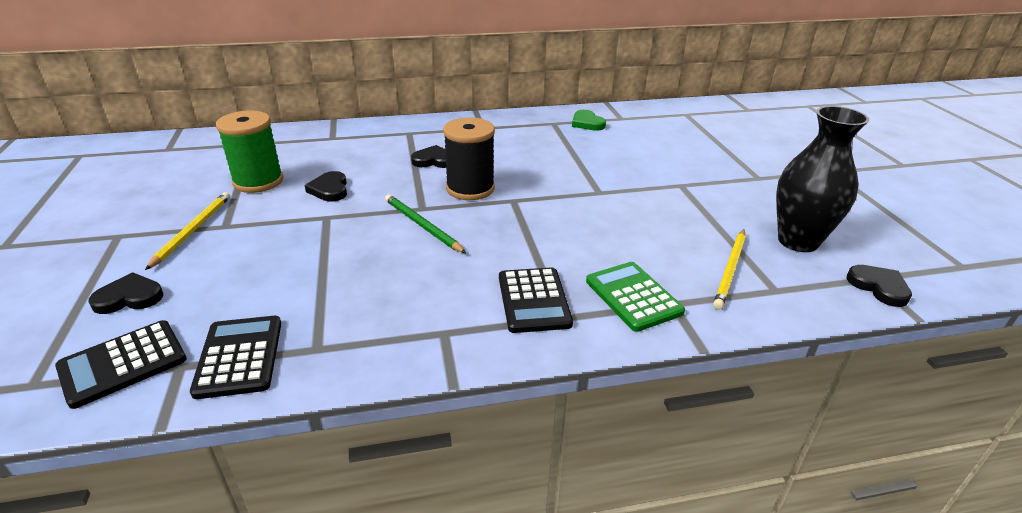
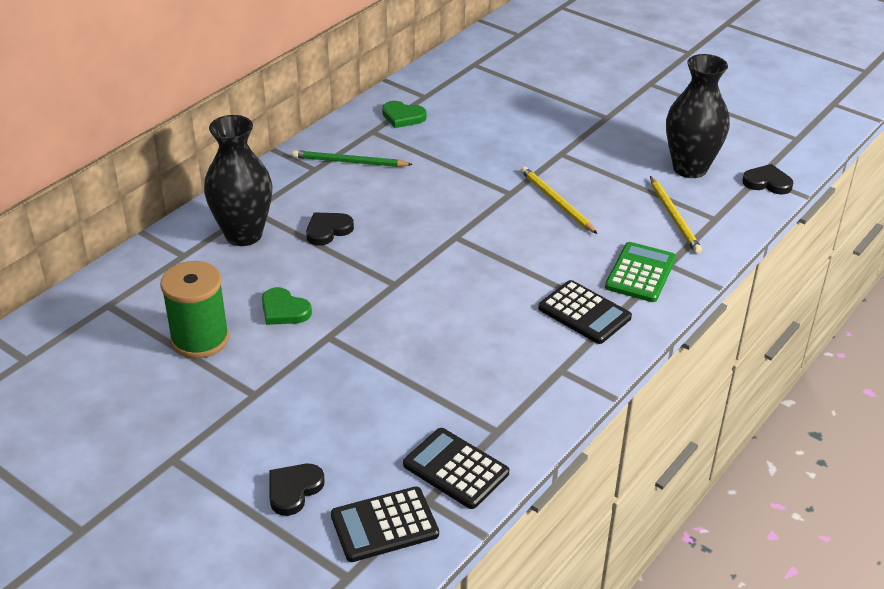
camera: 40 degrees left, 5 degrees up
(123, 364) = (384, 525): black calculator -> black calculator turned 60 degrees clockwise
(193, 230) = (233, 415): yellow pencil -> yellow pencil (556, 202)
(330, 189) = (284, 310): black heart -> green heart
(382, 142) = (243, 235): none -> black vase
(422, 225) = (419, 299): green pencil -> green pencil (349, 162)
(470, 189) = (405, 244): black spool -> none
(633, 296) = (640, 273): green calculator -> green calculator turned 90 degrees clockwise

